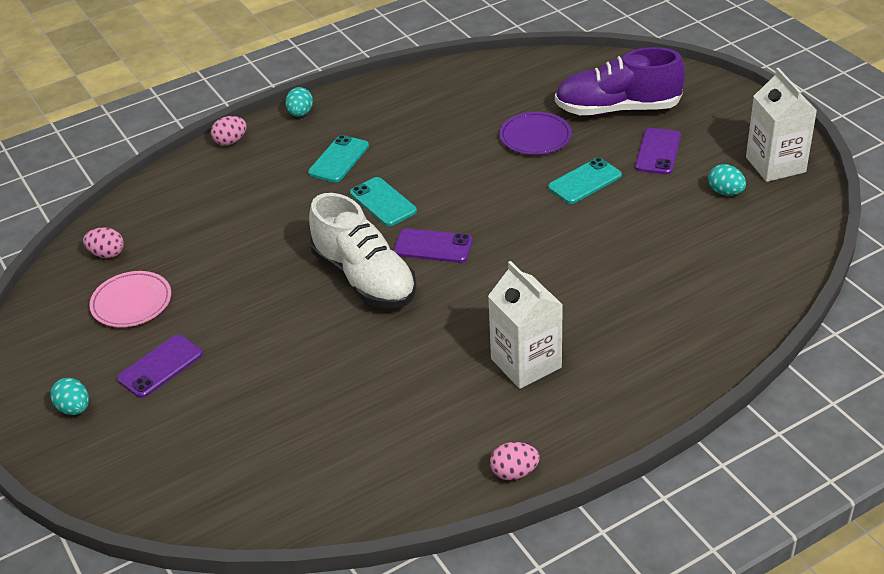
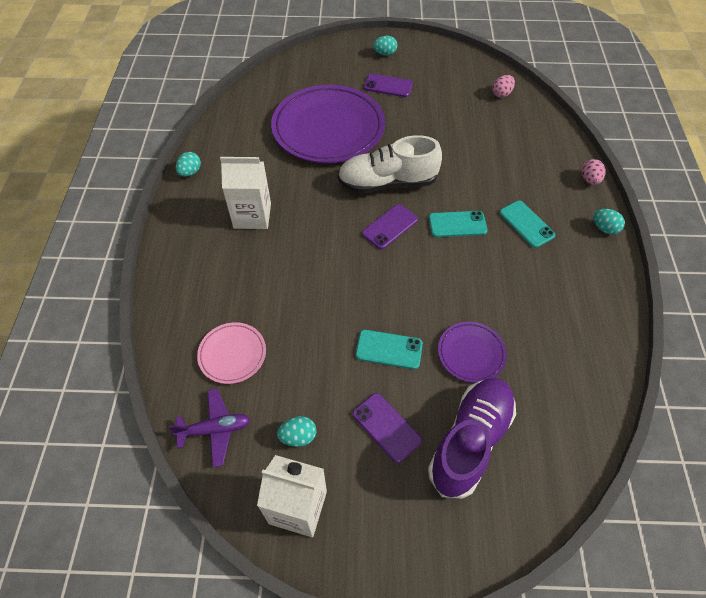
camera: 120 degrees right, 15 degrees up
(131, 302) = (449, 91): pink plate -> pink plate (232, 354)
(160, 366) = (388, 86): purple phone -> purple phone turned 60 degrees counterclockwise
(305, 380) = (328, 128): none -> purple plate
(514, 472) = (190, 172): pink egg -> turquoise egg
(585, 181) = (389, 349): turquoise phone -> turquoise phone turned 75 degrees counterclockwise
(782, 240) = (215, 429): none -> purple plane

